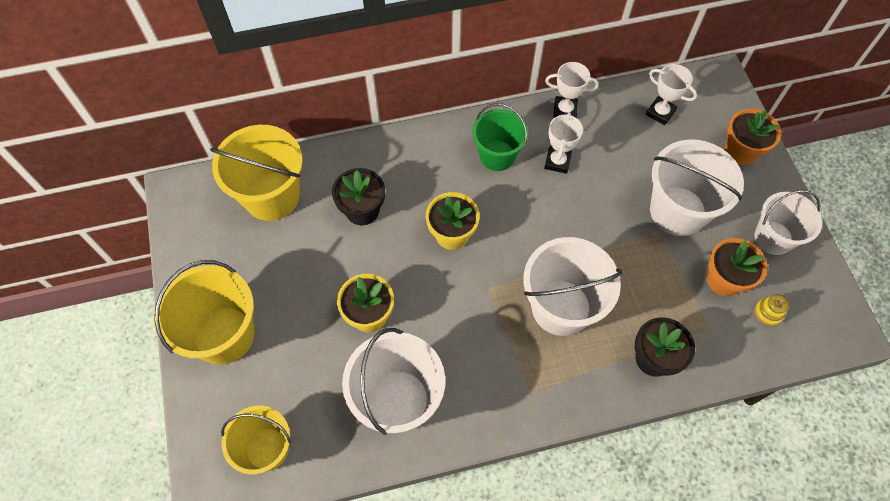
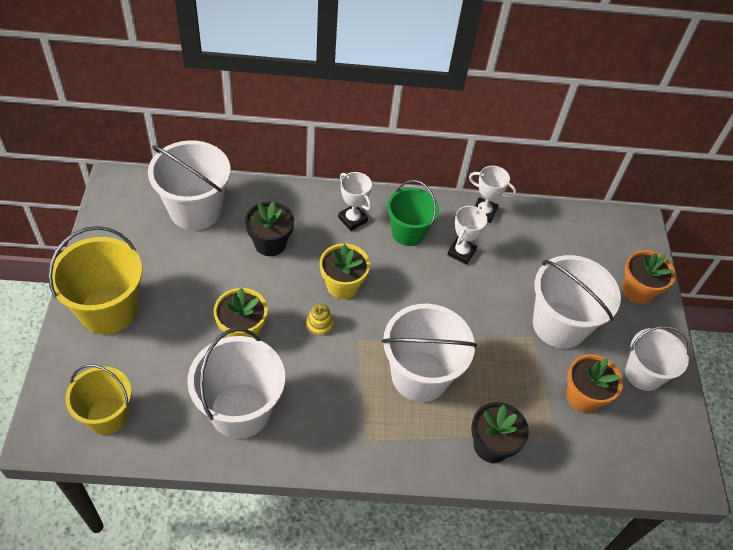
camera: 10 degrees right, 10 degrees down
(272, 196) = (195, 210): yellow bucket -> white bucket
(660, 112) = (572, 238): white trophy -> white trophy (352, 219)
(768, 312) = (616, 438): yellow stacking toy -> yellow stacking toy (319, 324)

